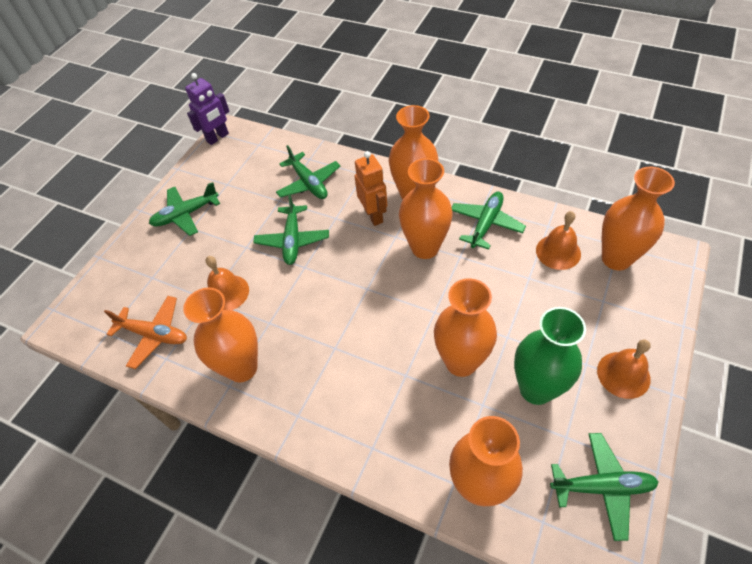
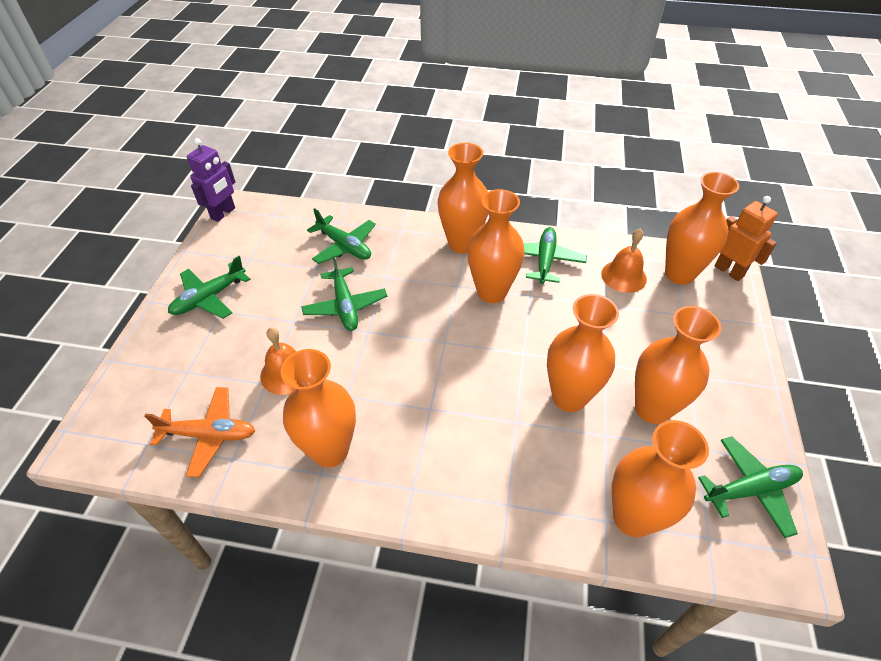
camera: 20 degrees left, 5 degrees down
(374, 215) = (427, 269): orange robot -> orange robot (729, 271)
(536, 389) = (652, 409): green vase -> orange vase
(623, 374) = (727, 379): orange bell -> none

